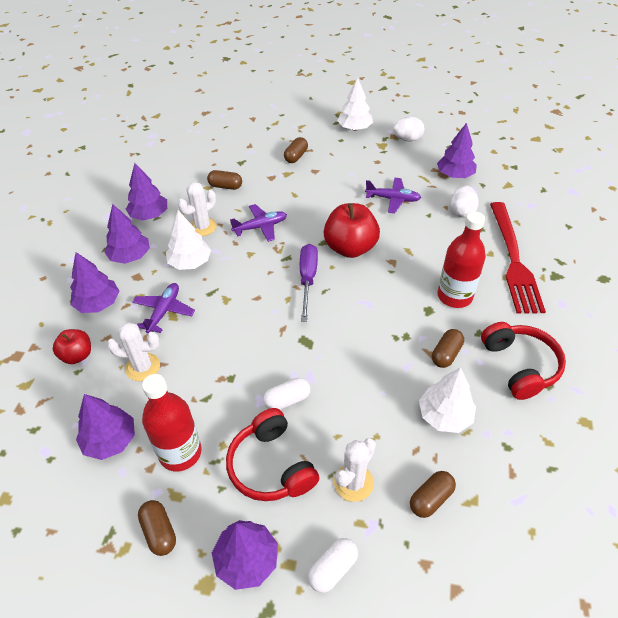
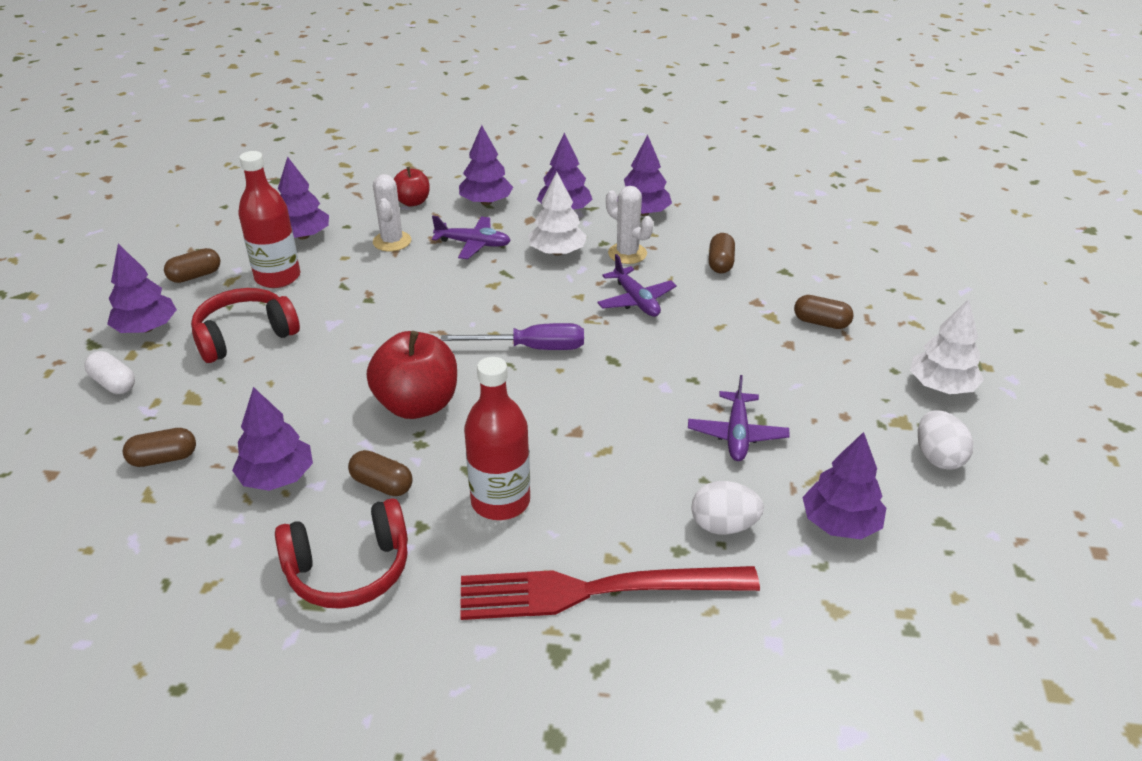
camera: 85 degrees right, 10 degrees down
(287, 400) = (329, 342): white capsule -> none
(350, 248) = (602, 387): red apple -> red apple (417, 405)
(353, 482) = (205, 396): white cactus -> none
(430, 499) = (163, 458): brown capsule -> brown capsule turned 60 degrees counterclockwise
(444, 415) = (277, 477): white tree -> purple tree

